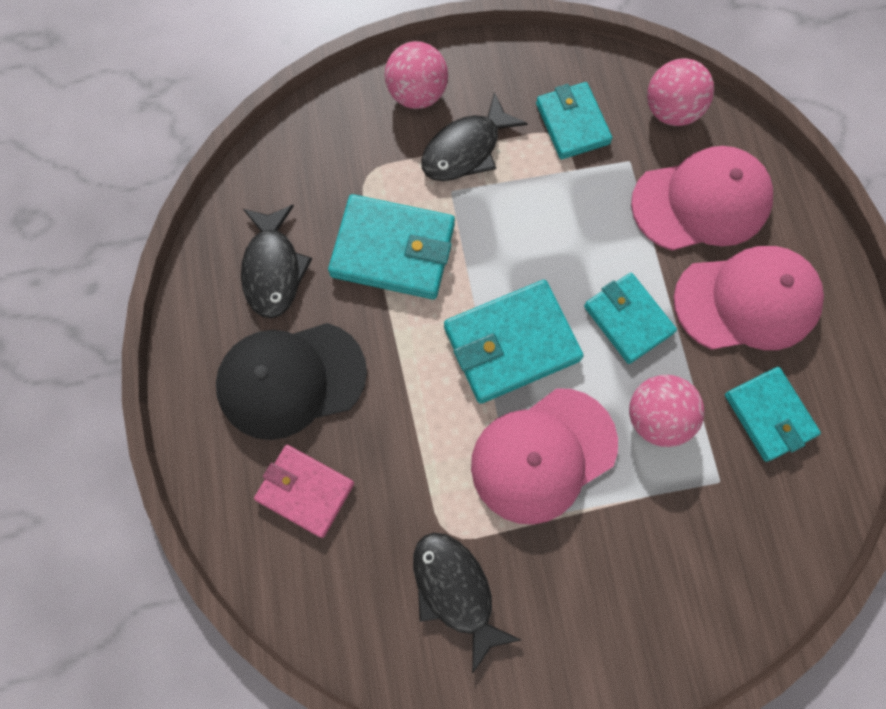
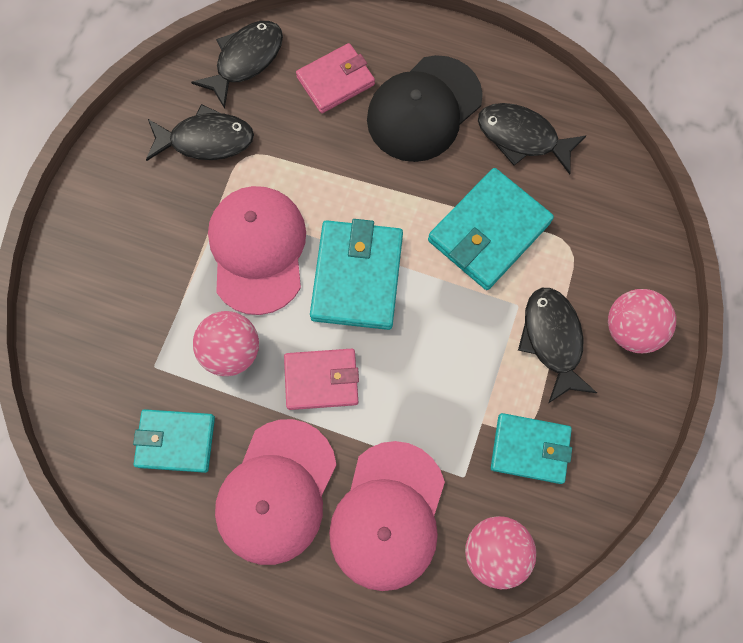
camera: 120 degrees right, 0 degrees up
(291, 379) = (424, 109): black cap -> black cap turned 150 degrees counterclockwise
(333, 610) = (246, 61): none -> black fish
(628, 319) = (321, 380): turquoise wallet -> pink wallet

